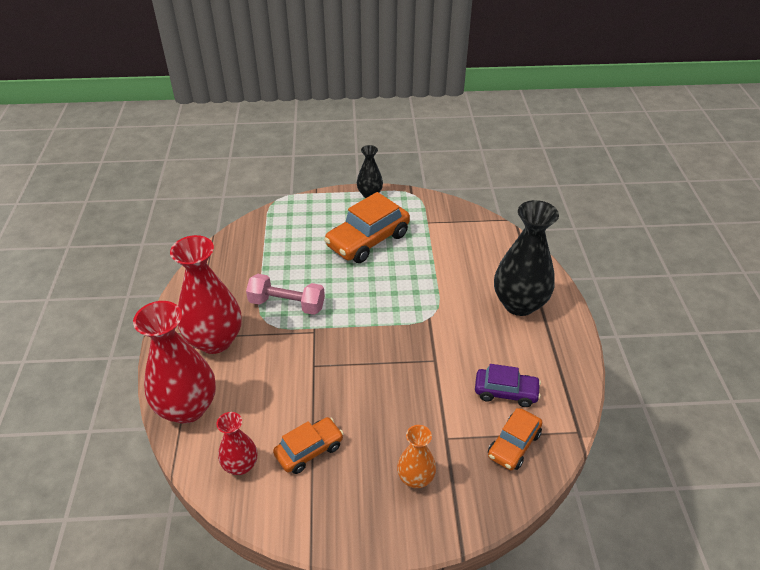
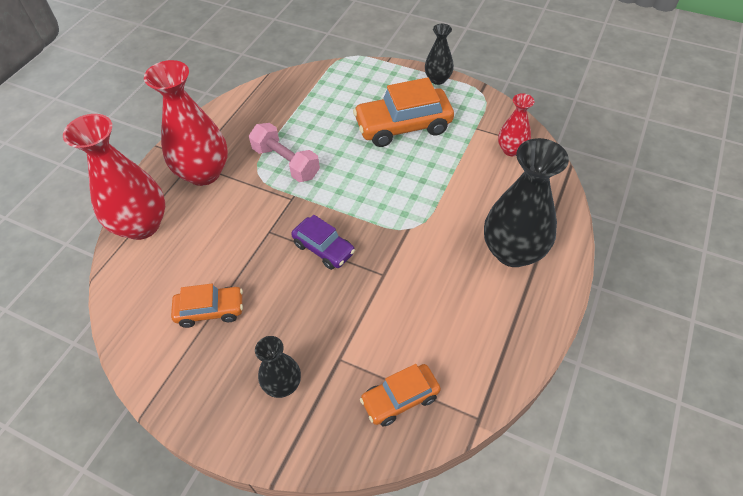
camera: 30 degrees right, 10 degrees up
(240, 465) = (147, 297): red vase -> red vase (511, 150)
(415, 478) = (283, 384): orange vase -> black vase
(506, 392) = (431, 339): purple car -> purple car (324, 248)

